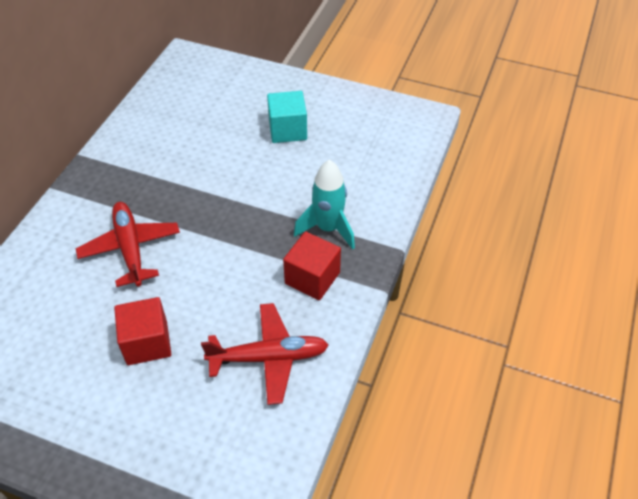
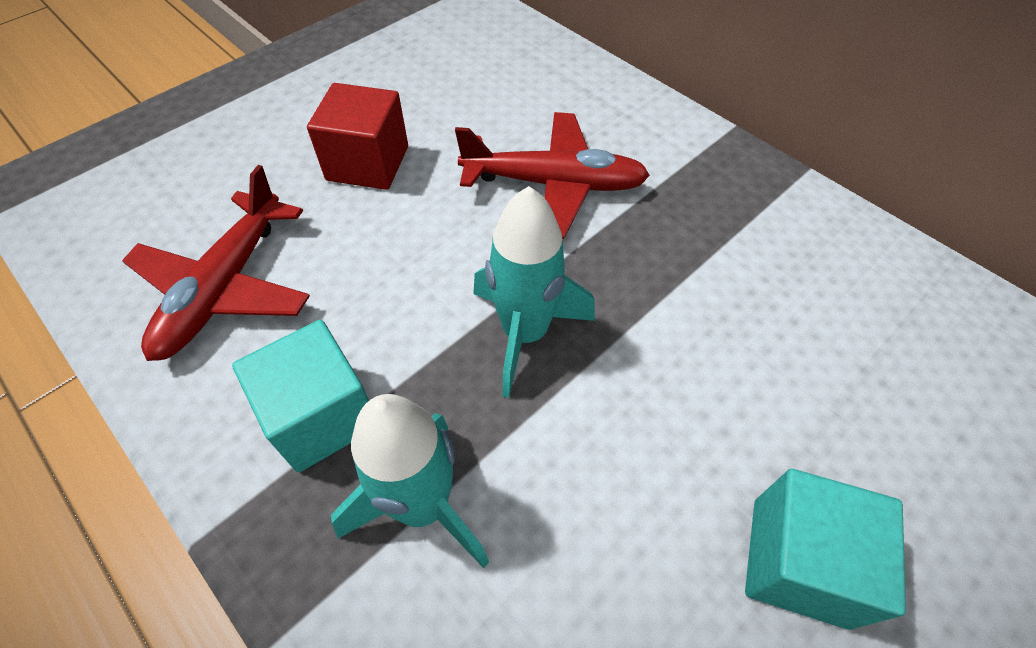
camera: 115 degrees right, 5 degrees up
(234, 226) = (525, 333): none -> turquoise rocket
(312, 278) = (322, 416): red cube -> turquoise cube

